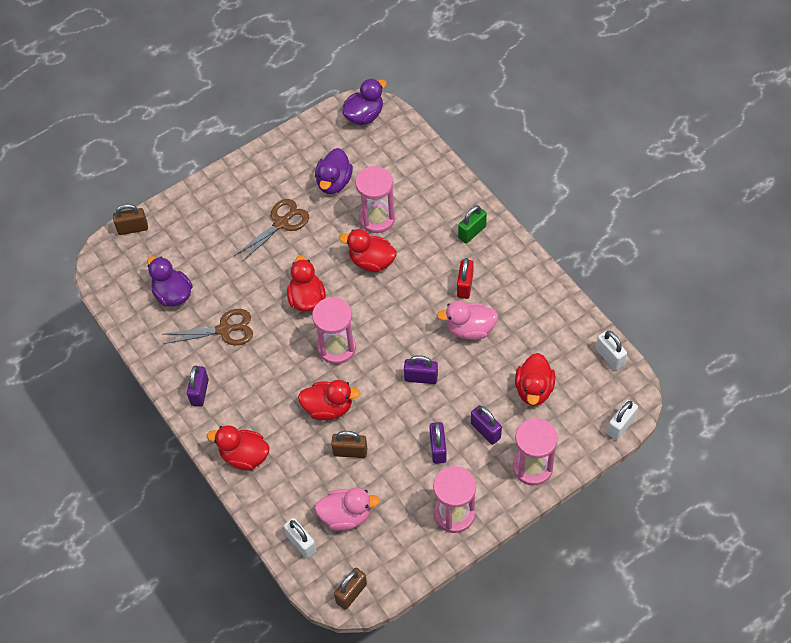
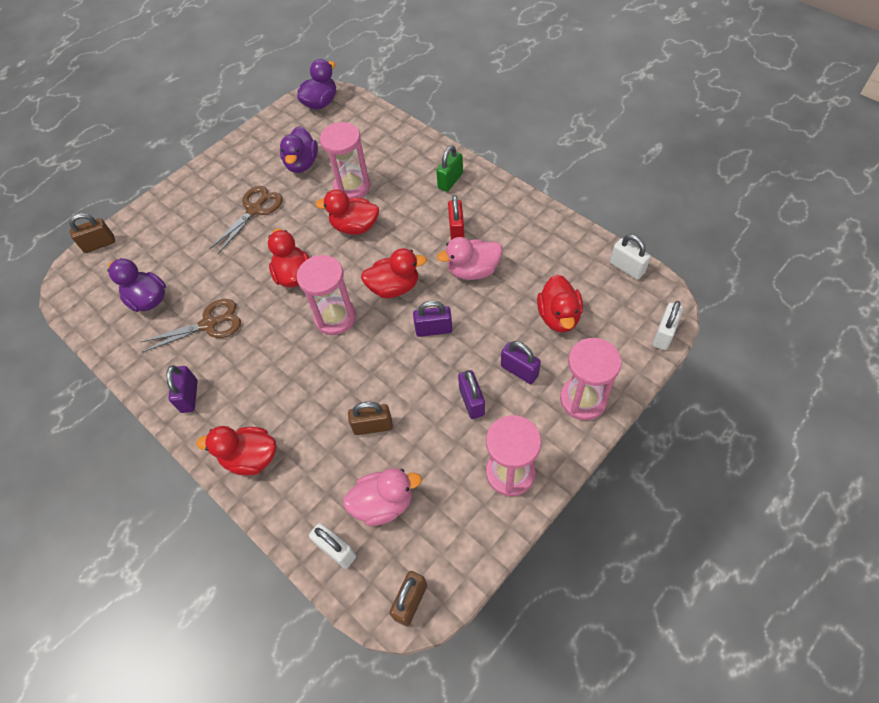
camera: 10 degrees left, 0 degrees up
(328, 408) = (338, 383): red duck -> red duck (394, 287)

